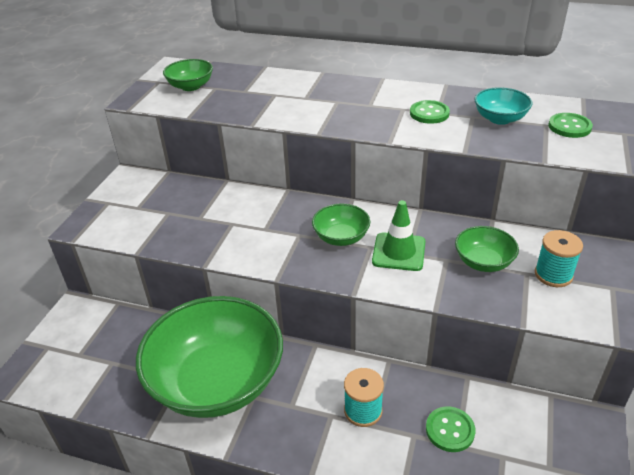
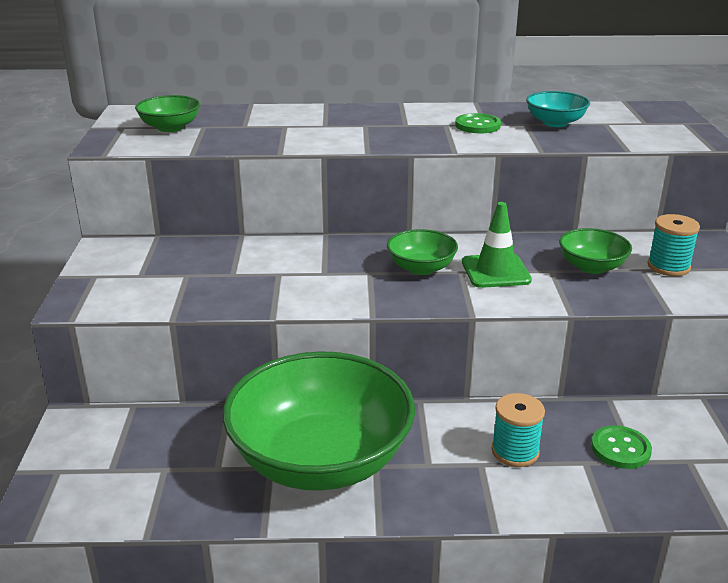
camera: 20 degrees left, 10 degrees down
(569, 127) = (629, 122): green button -> none

